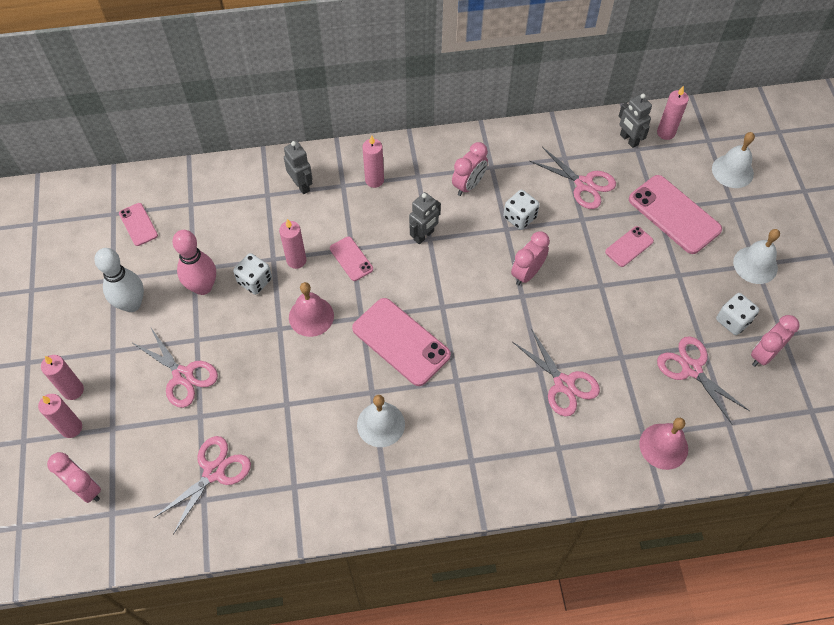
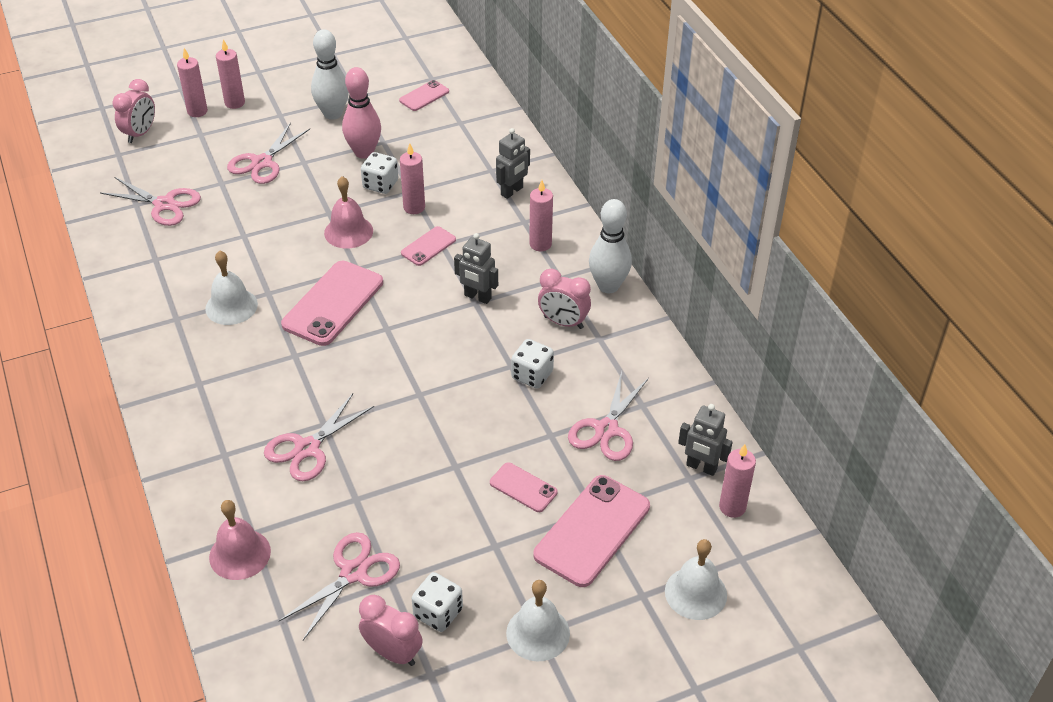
camera: 75 degrees right, 15 degrees down
(437, 148) = (608, 286): none -> white bowling pin
(527, 273) = (452, 394): pink clock -> none
(628, 140) = (701, 467): grey robot -> grey robot turned 105 degrees counterclockwise

